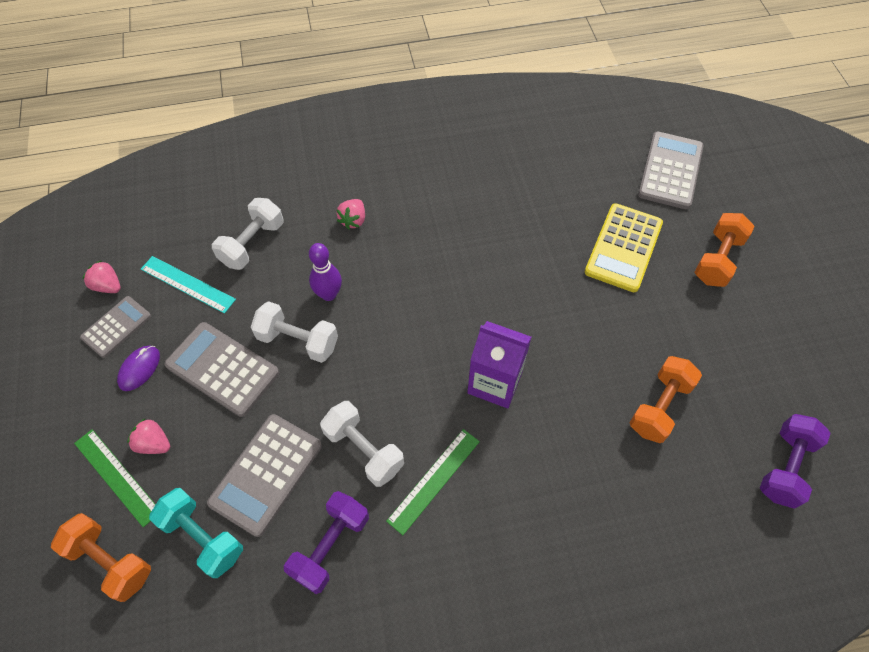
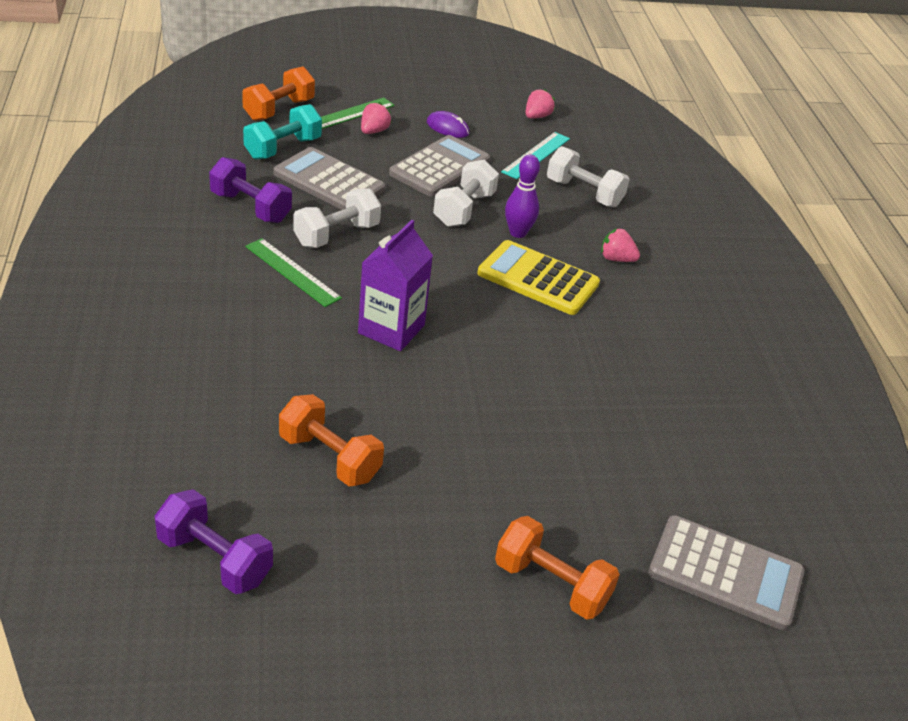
camera: 90 degrees right, 20 degrees down
(116, 327) = (492, 119): grey calculator -> none
(623, 248) = (575, 481): yellow calculator -> yellow calculator (538, 279)

